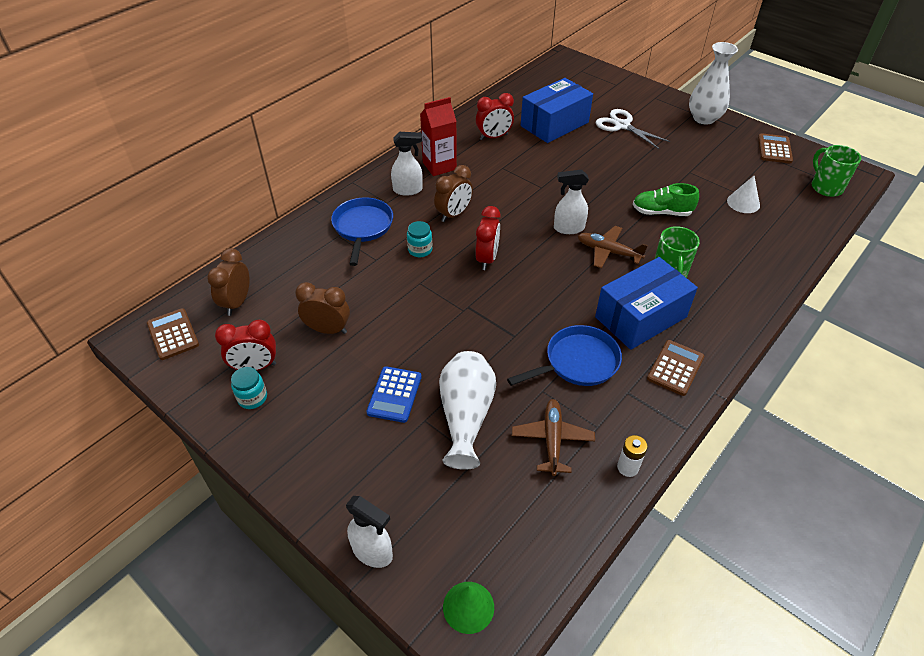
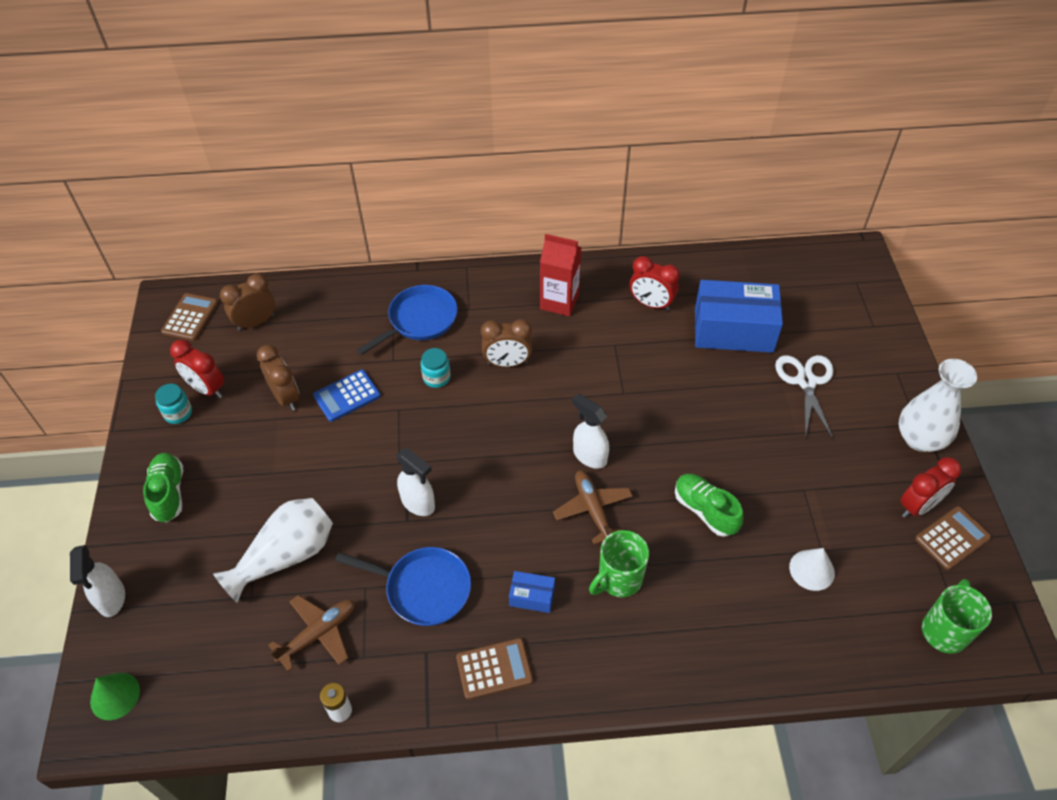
camera: 45 degrees right, 5 degrees up
(320, 451) = (169, 493): none -> green shoe
(394, 394) = (263, 493): blue calculator -> blue calculator (347, 396)
(408, 190) = (501, 308): white spray bottle -> white spray bottle (418, 503)
(487, 259) = (478, 430): red clock -> red clock (918, 506)
(640, 317) = (532, 596): blue box -> blue box, size x0.44

